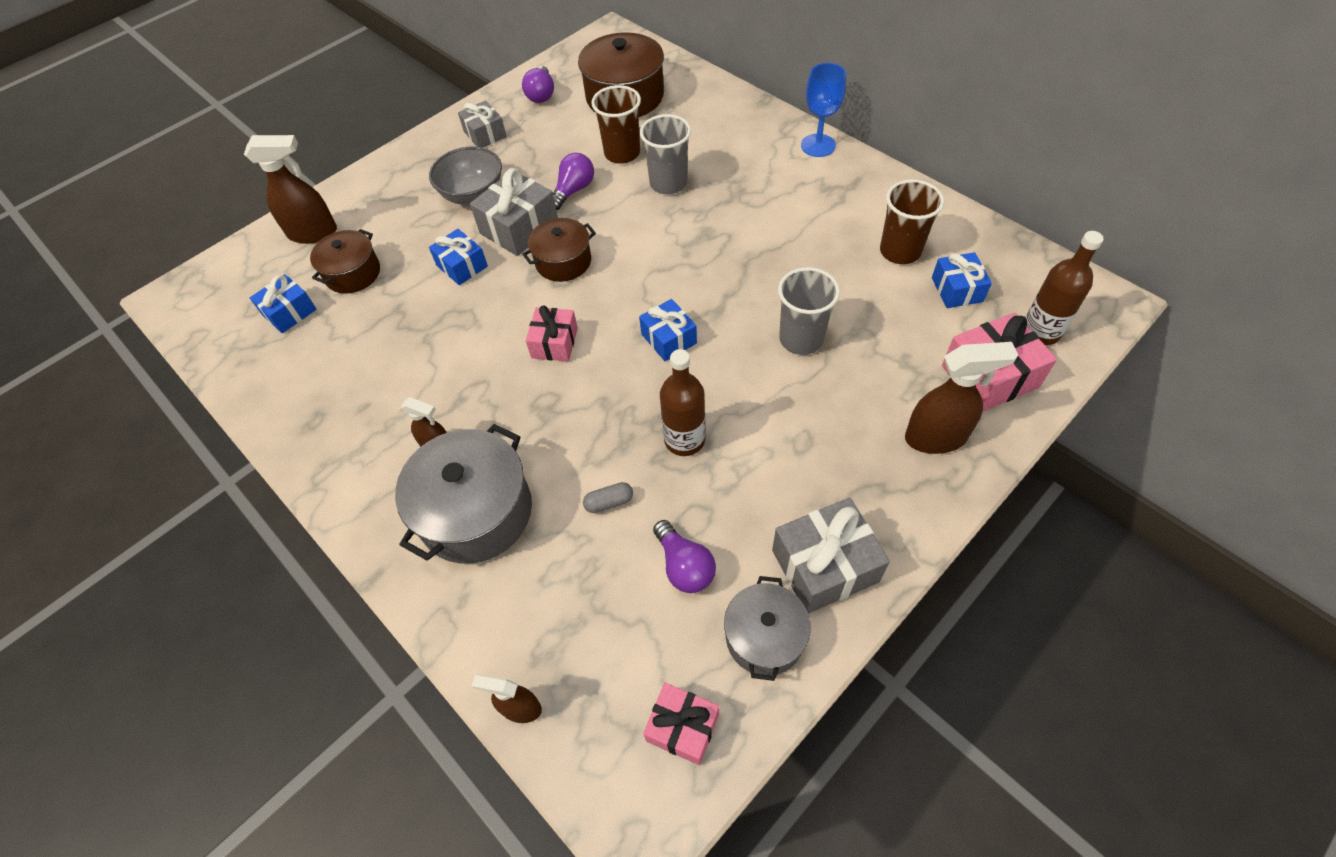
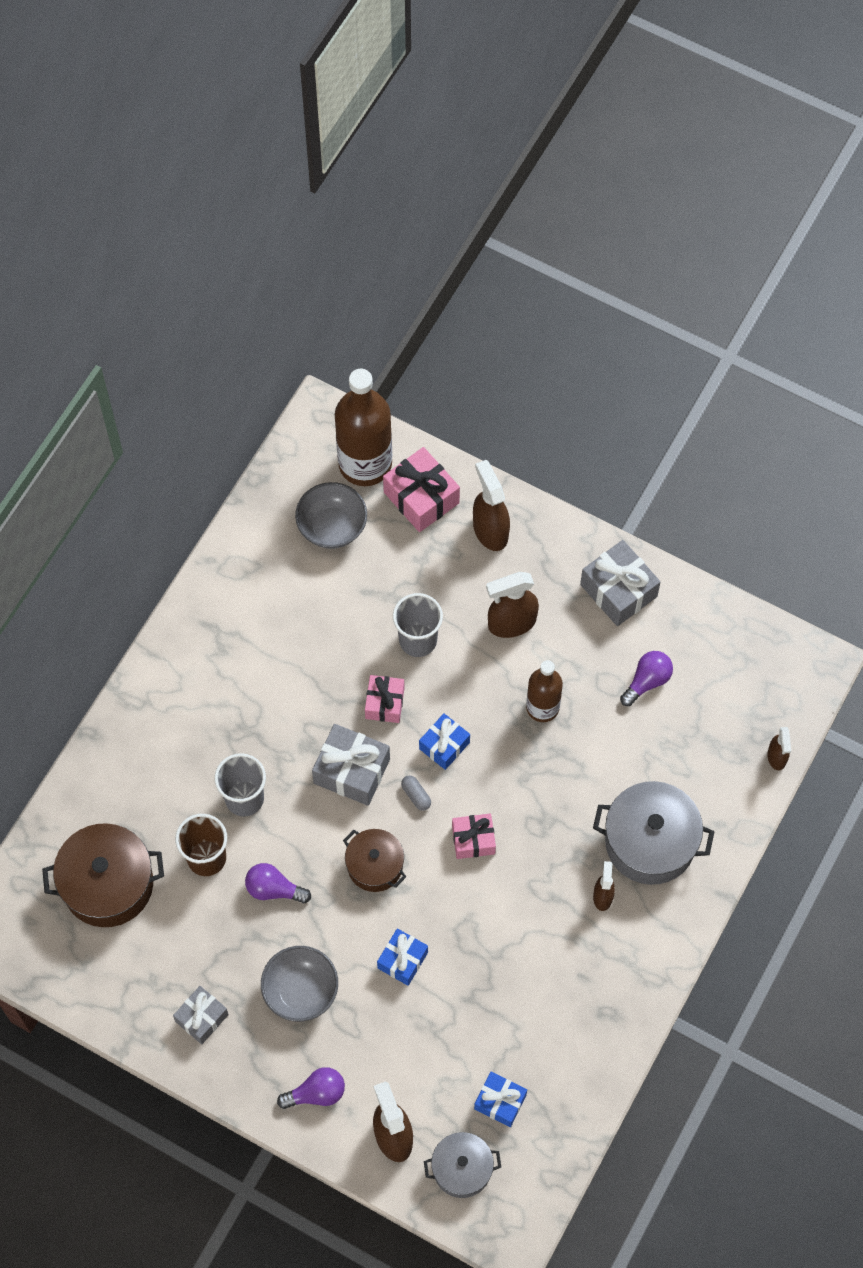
camera: 110 degrees left, 10 degrees up
(353, 273) = (437, 1064): brown pot -> none
(519, 227) = (339, 924): grey gift -> grey gift (351, 771)
(541, 94) = (119, 980): purple light bulb -> purple light bulb (316, 1093)
(609, 502) = (613, 747): grey capsule -> grey capsule (416, 795)
(682, 727) = (754, 655): pink gift -> pink gift (384, 703)
(764, 637) = (681, 619): grey pot -> grey pot (462, 1169)
(803, 432) = (511, 623): none -> brown spray bottle
(818, 145) = (158, 667): blue goblet -> none
(900, 251) = (295, 576): brown cup -> none
(957, 289) = (332, 527): blue gift -> grey bowl
(1040, 332) = (365, 464): brown bottle -> brown bottle, size x1.68

